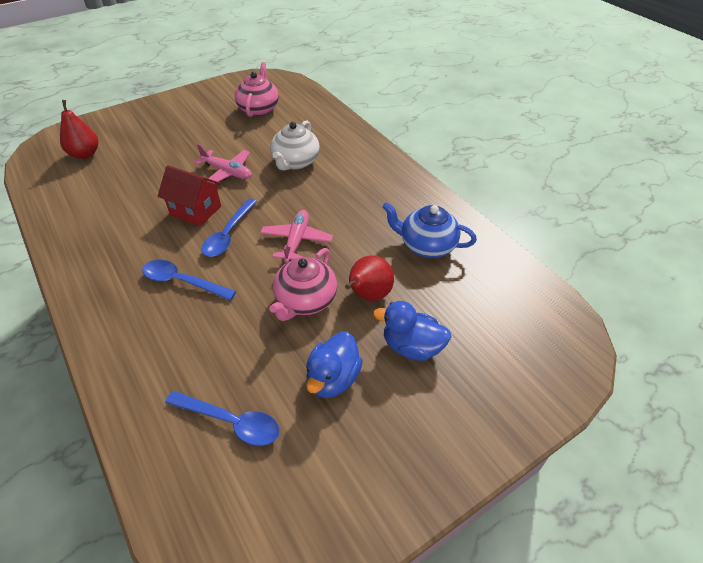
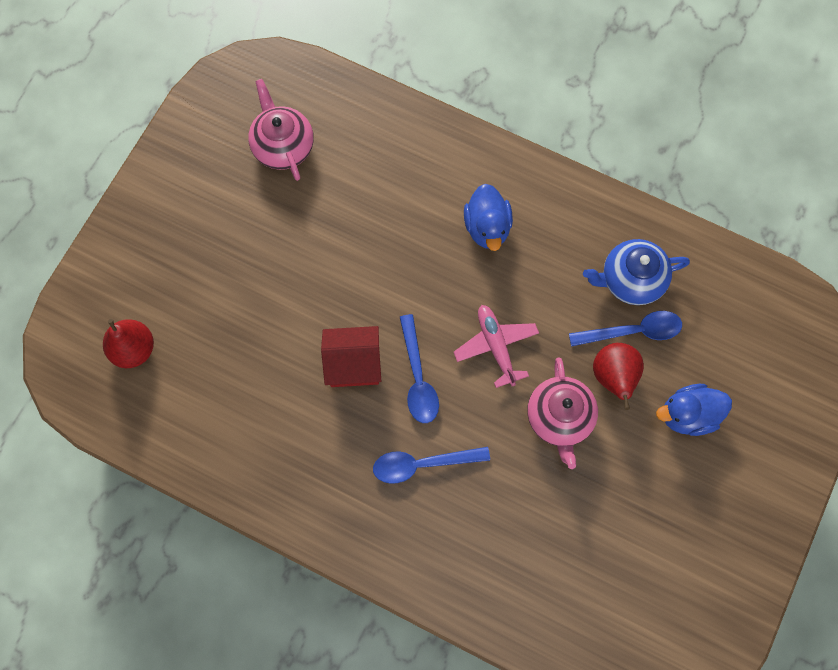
camera: 30 degrees left, 25 degrees up
(227, 172) = (338, 285): pink plane -> none
(231, 422) = (587, 577): blue spoon -> blue spoon (632, 331)
(295, 162) = (406, 224): white teapot -> none
(333, 379) = (642, 487): blue duck -> blue duck (487, 227)

